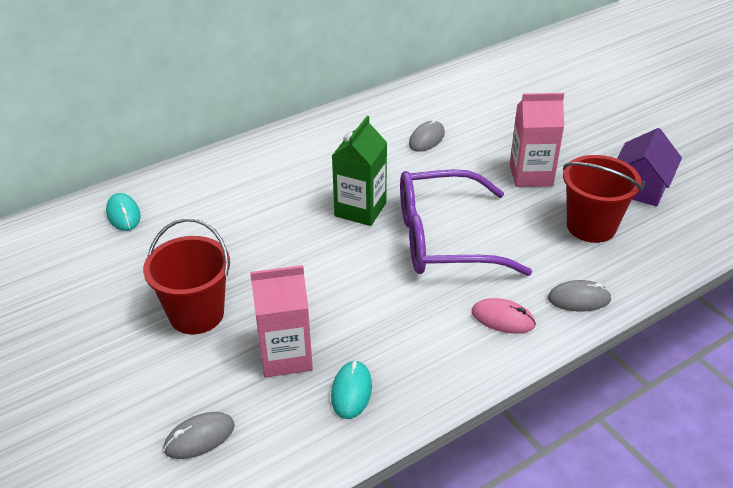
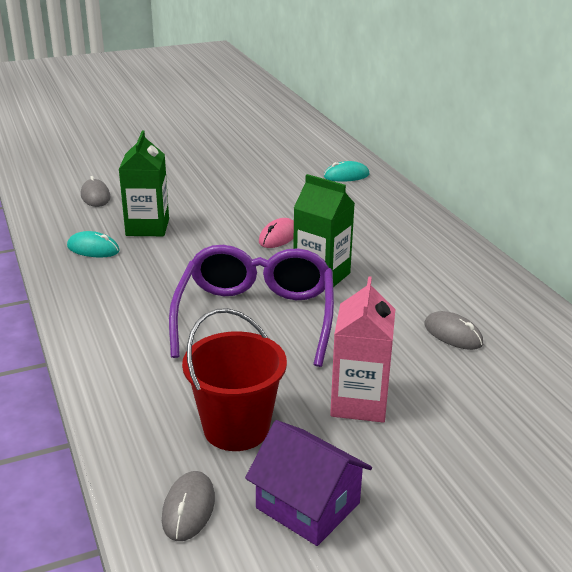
camera: 100 degrees right, 10 degrees down
(196, 314) = (213, 198): red bucket -> none
(285, 356) = (147, 227): pink carton -> green carton
(503, 319) = (123, 331): pink mouse -> pink mouse (278, 236)
(579, 299) = (120, 385): grey mouse -> grey mouse (188, 508)

